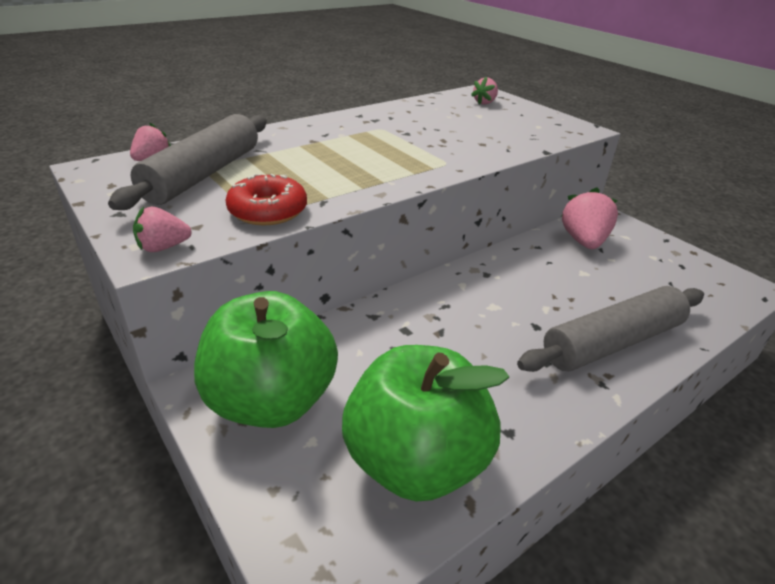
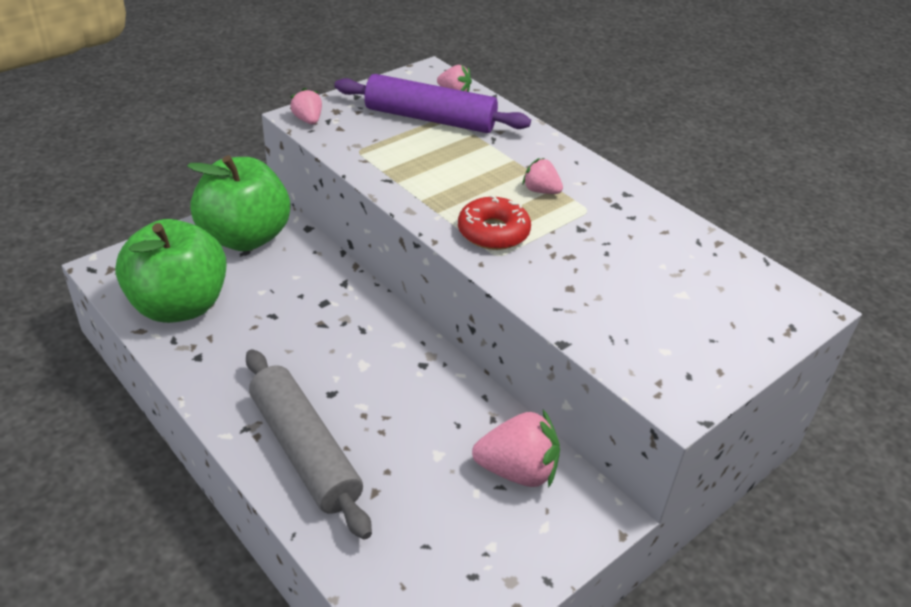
camera: 85 degrees right, 5 degrees up
(203, 174) = (430, 118): grey rolling pin -> purple rolling pin
(268, 210) = (367, 155): red donut -> red donut (493, 232)
(485, 103) = (746, 305): pink strawberry -> pink strawberry (541, 191)

